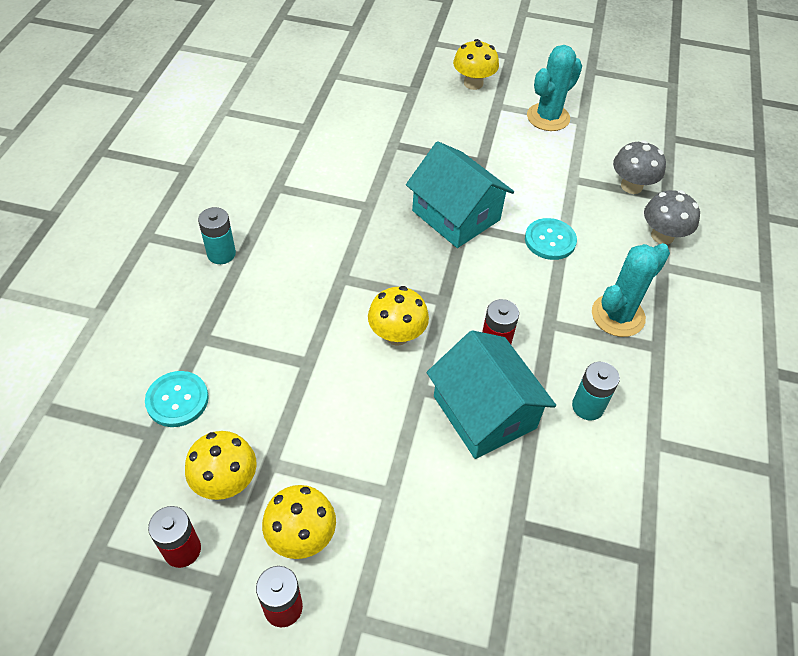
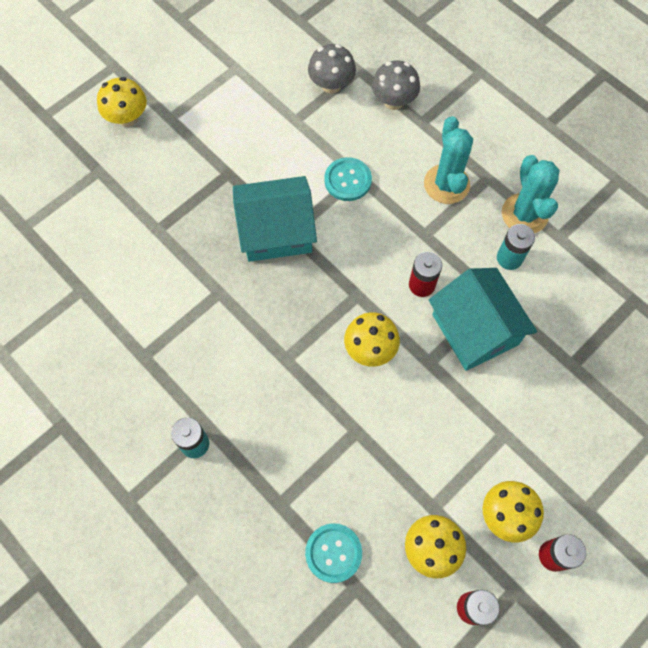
camera: 55 degrees left, 15 degrees up
(484, 412) = (475, 329): turquoise house -> turquoise house turned 60 degrees clockwise
(548, 117) = (213, 89): turquoise cactus -> turquoise cactus (524, 214)

